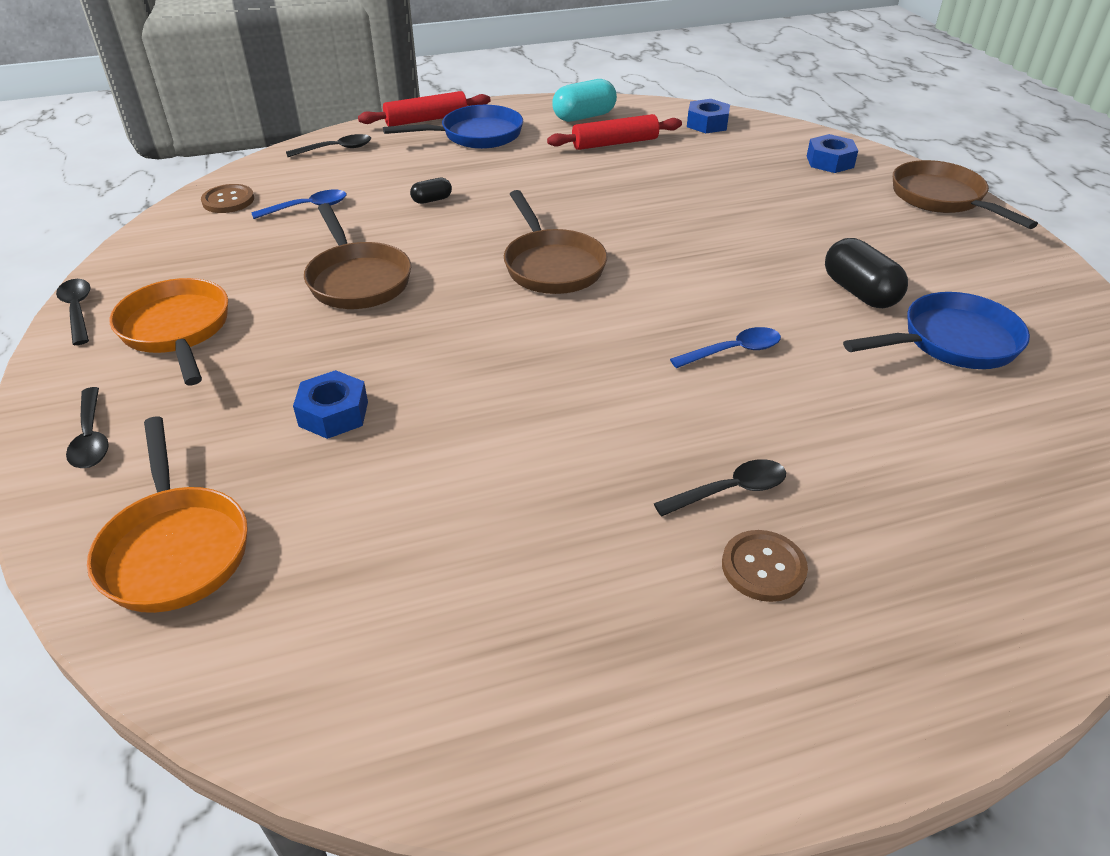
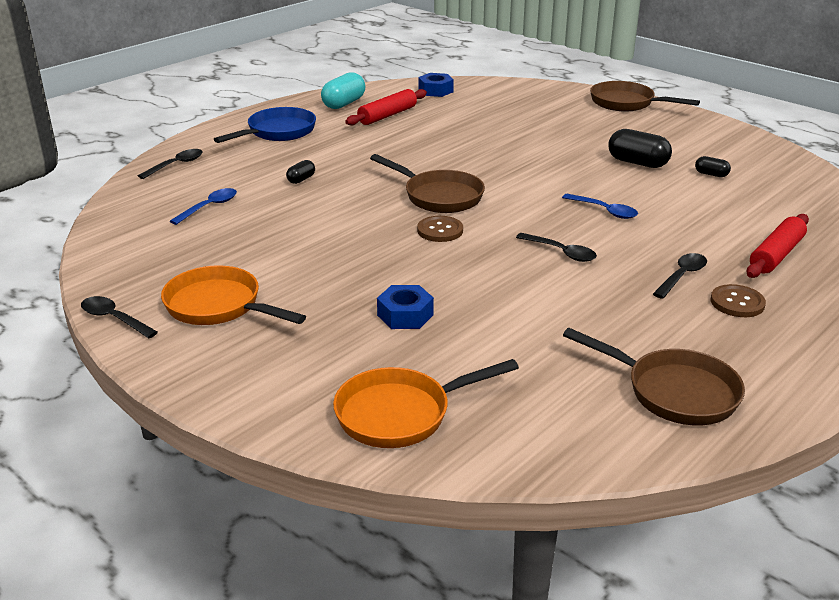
camera: 30 degrees left, 10 degrees down
(91, 438) = (249, 383): black spoon -> black spoon (561, 252)
(175, 548) = (401, 414): orange pan -> orange pan turned 120 degrees clockwise
(228, 200) = (134, 219): brown button -> brown button (440, 230)
(357, 279) = (314, 239): brown pan -> brown pan (674, 392)
(426, 120) = (223, 130): red rolling pin -> red rolling pin (776, 255)
(733, 351) = (605, 211): blue spoon -> blue spoon turned 90 degrees clockwise
(830, 161) = (540, 97): blue nut -> none
(951, 342) = (711, 174): blue pan -> black capsule

